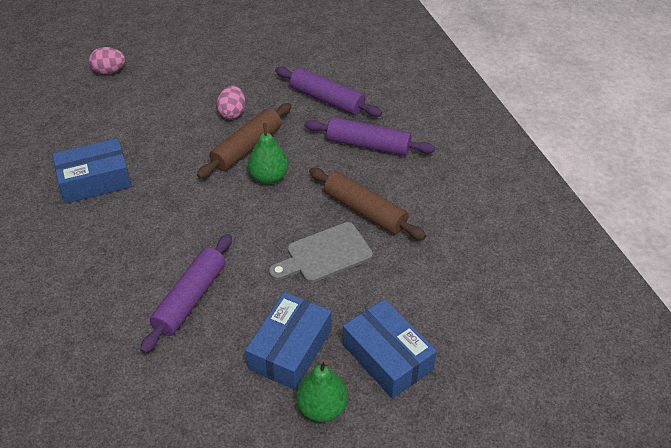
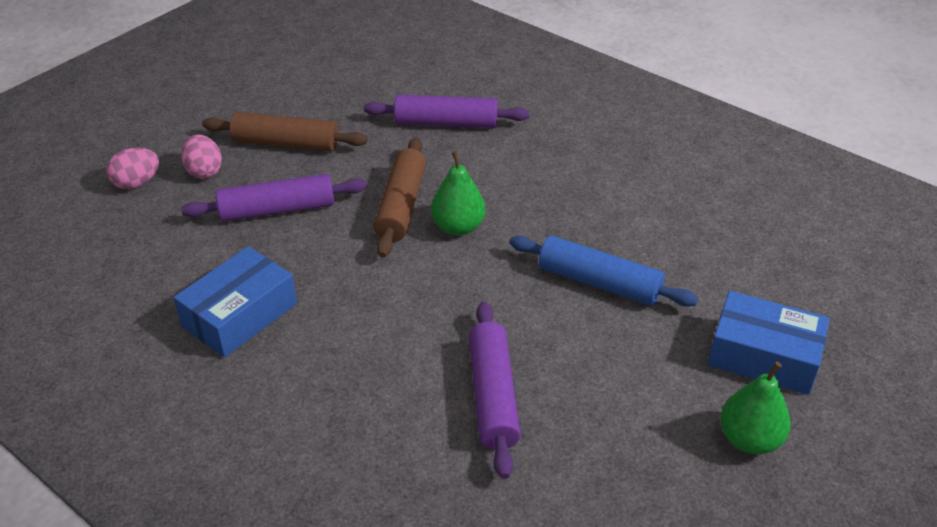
camera: 30 degrees left, 5 degrees down
(232, 113) = (347, 175): pink egg -> pink egg (204, 171)
(290, 349) = (658, 396): blue box -> none
(325, 254) = (599, 282): grey cutting board -> blue rolling pin
(365, 211) = (598, 221): brown rolling pin -> brown rolling pin (286, 143)
(368, 145) = (537, 153): purple rolling pin -> purple rolling pin (277, 210)

